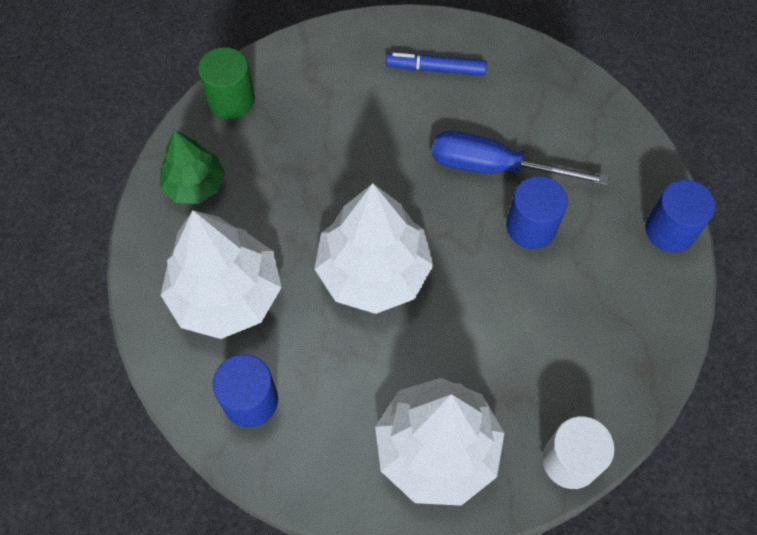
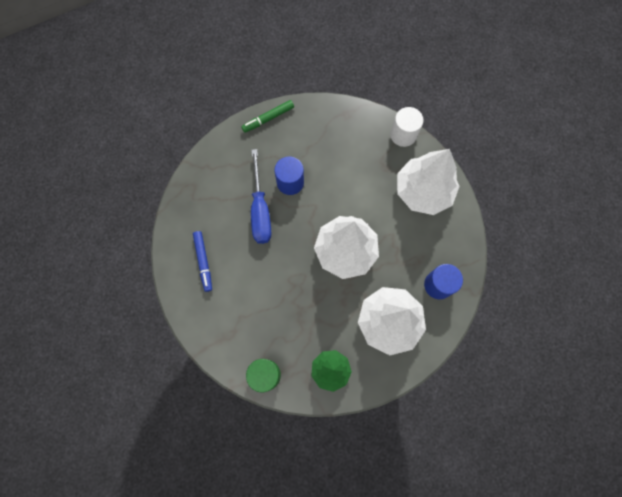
camera: 110 degrees left, 10 degrees up
(670, 230) = (268, 118): blue cylinder -> green marker

